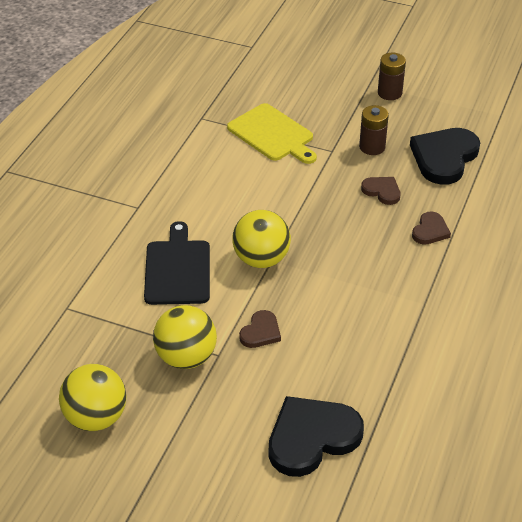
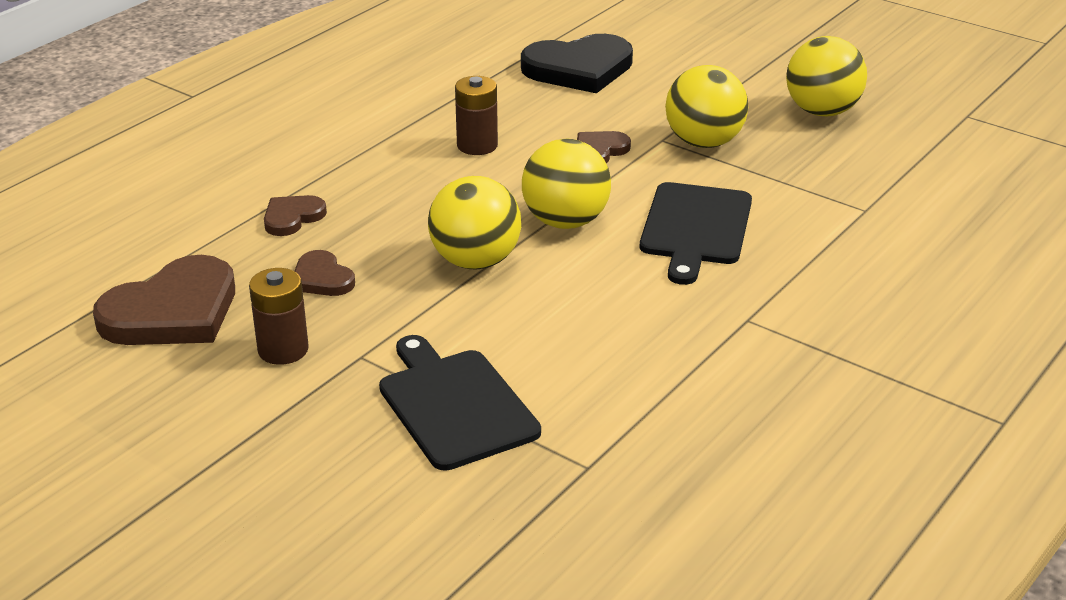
camera: 165 degrees left, 10 degrees down
(272, 134) = (454, 405): yellow cutting board -> black cutting board
(302, 218) = (475, 261): none -> yellow ball
(389, 93) = (159, 452): brown battery -> brown battery (477, 145)
(444, 157) = (173, 311): black heart -> brown heart

